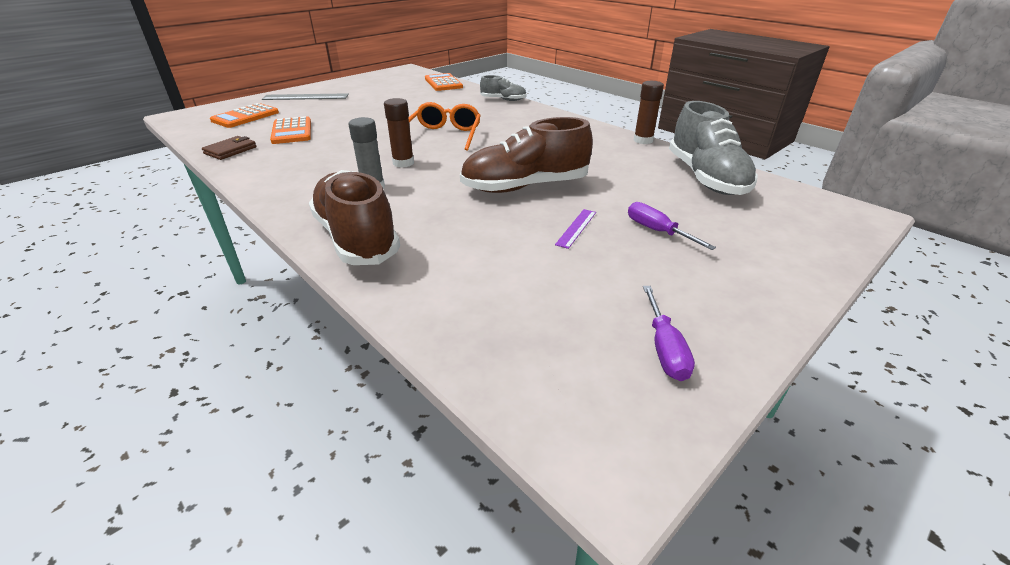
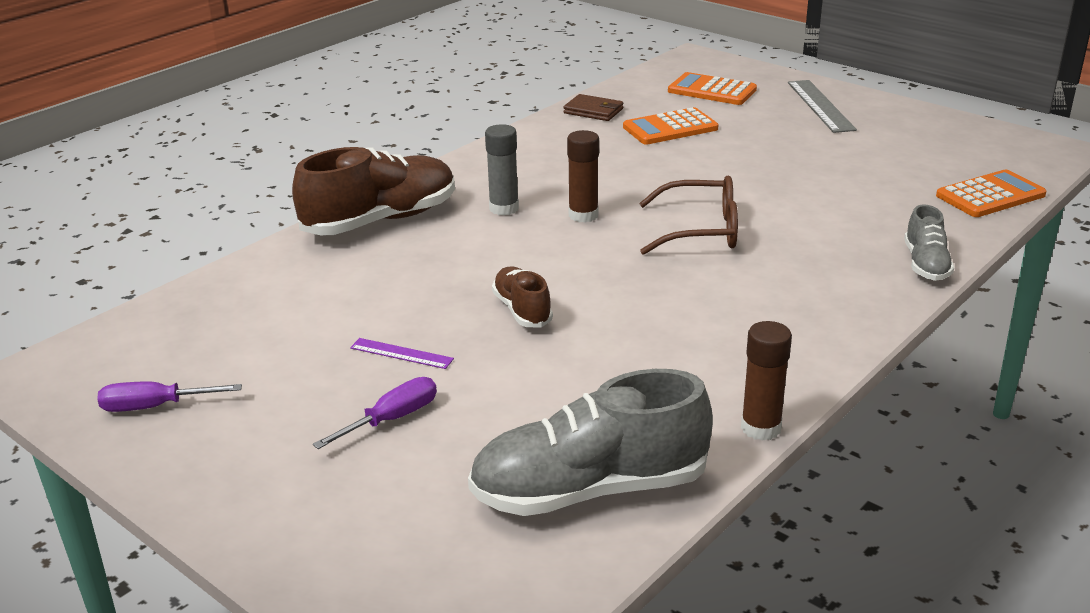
camera: 85 degrees right, 5 degrees down
(445, 135) = (701, 231): orange glasses -> brown glasses
(525, 186) = (522, 310): brown shoe -> brown shoe, size x0.52

